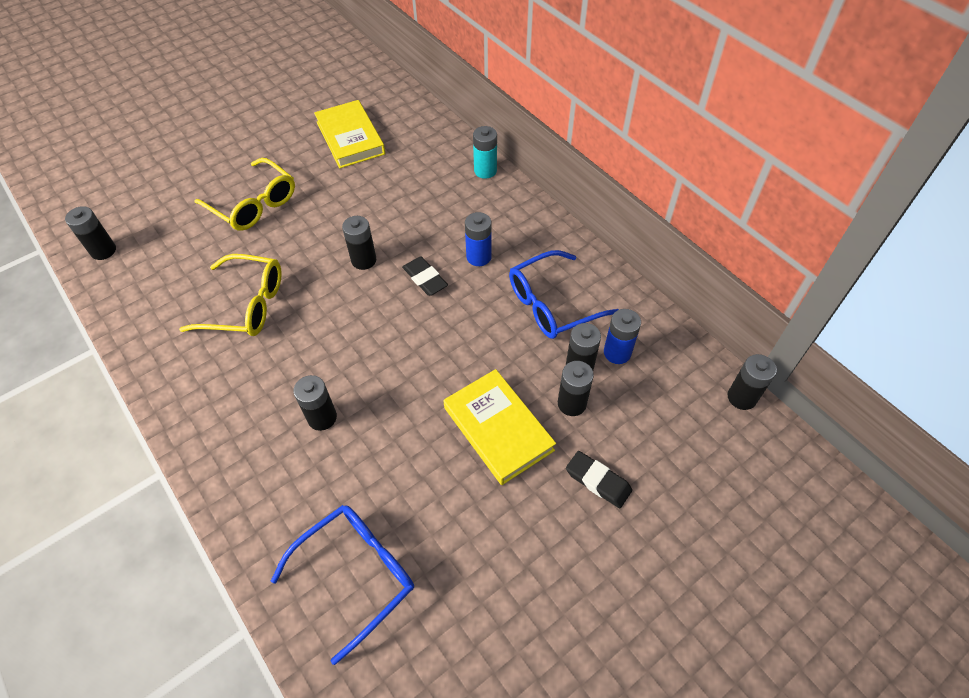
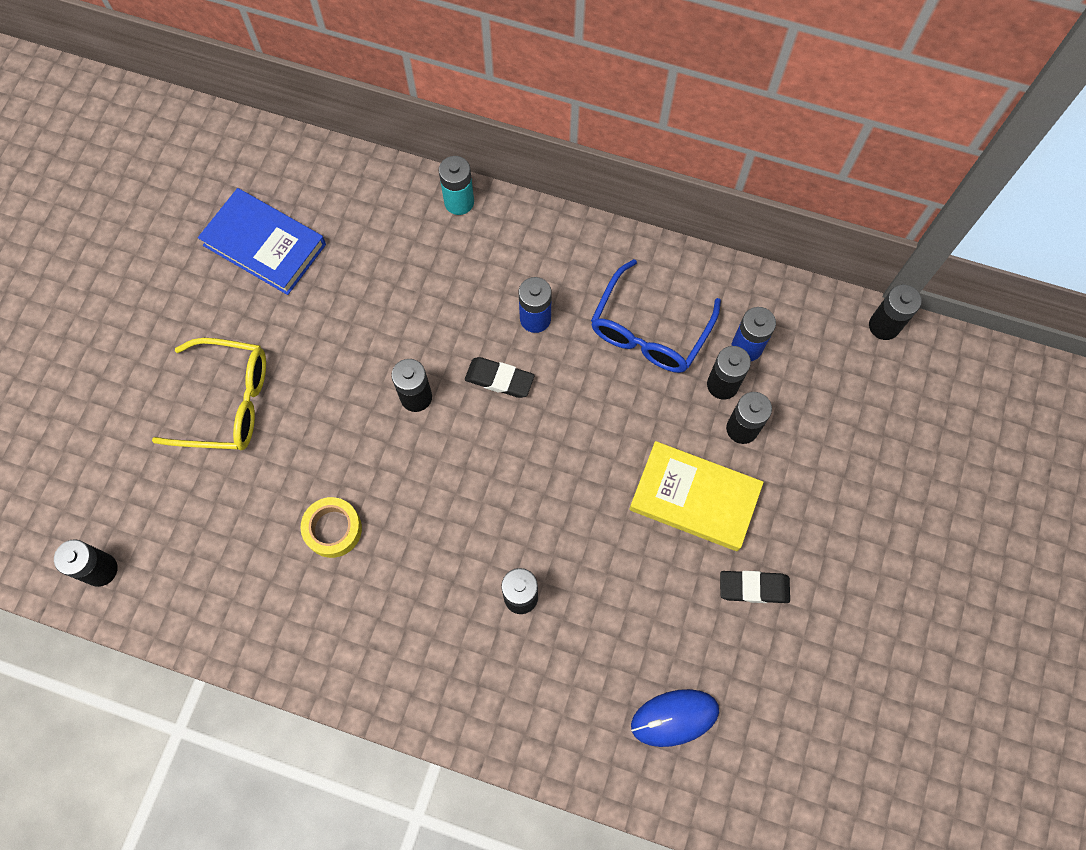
camera: 35 degrees left, 15 degrees up
(246, 305) = (333, 529): yellow glasses -> yellow tape
(350, 138) = (264, 245): yellow book -> blue book
(356, 574) = (674, 718): blue glasses -> blue mouse
(598, 481) = (816, 491): black eraser -> black eraser (754, 588)

